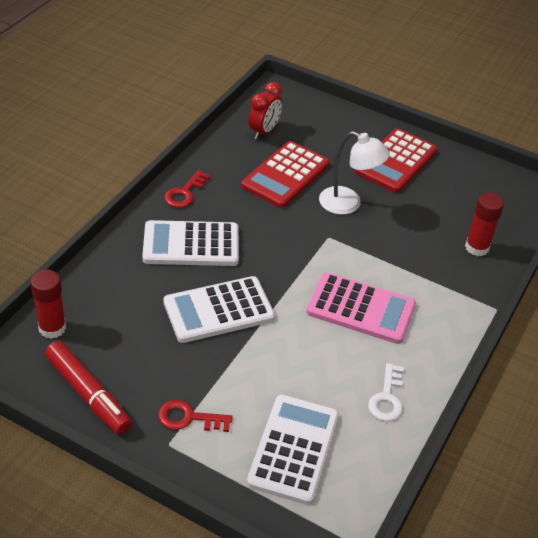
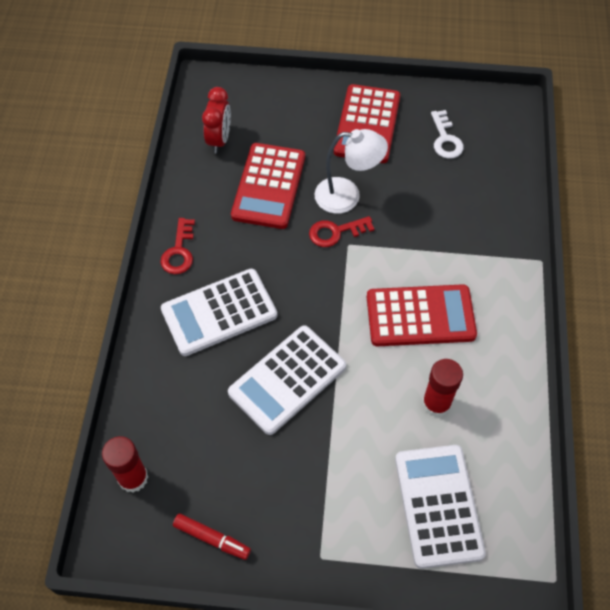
camera: 20 degrees left, 15 degrees up
(88, 394) = (212, 538): red marker -> red marker, size x0.60
(189, 418) = (324, 518): red key -> red key (336, 232)
(361, 309) = (420, 316): pink calculator -> red calculator
(387, 398) = (493, 407): white key -> white key (445, 139)
(477, 247) = (490, 196): red glue stick -> red glue stick (436, 404)

